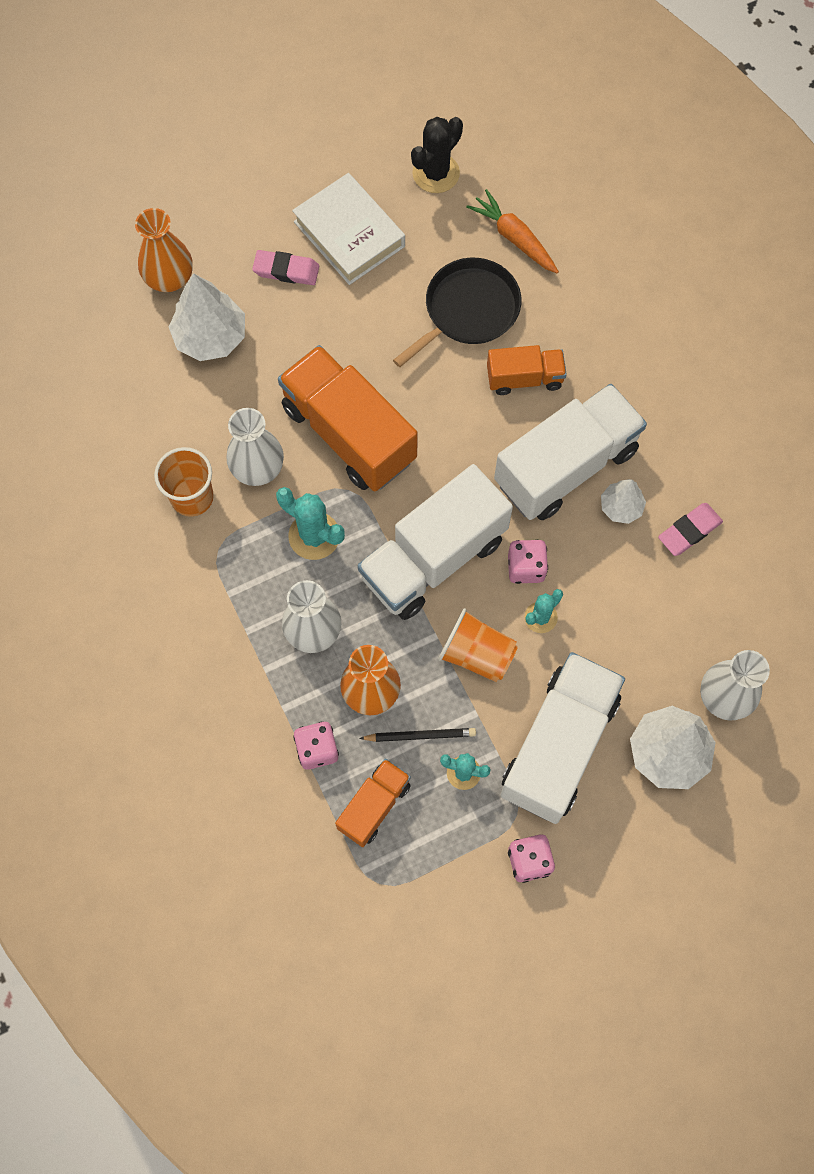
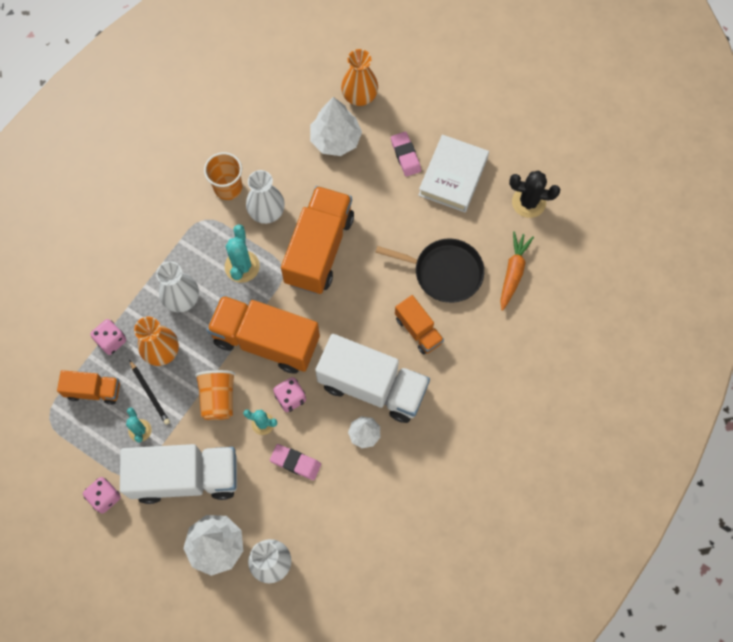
camera: 60 degrees right, 0 degrees up
(433, 558) = (266, 341): white truck -> orange truck
(689, 531) = (372, 484): pink eraser -> pink eraser (295, 462)

